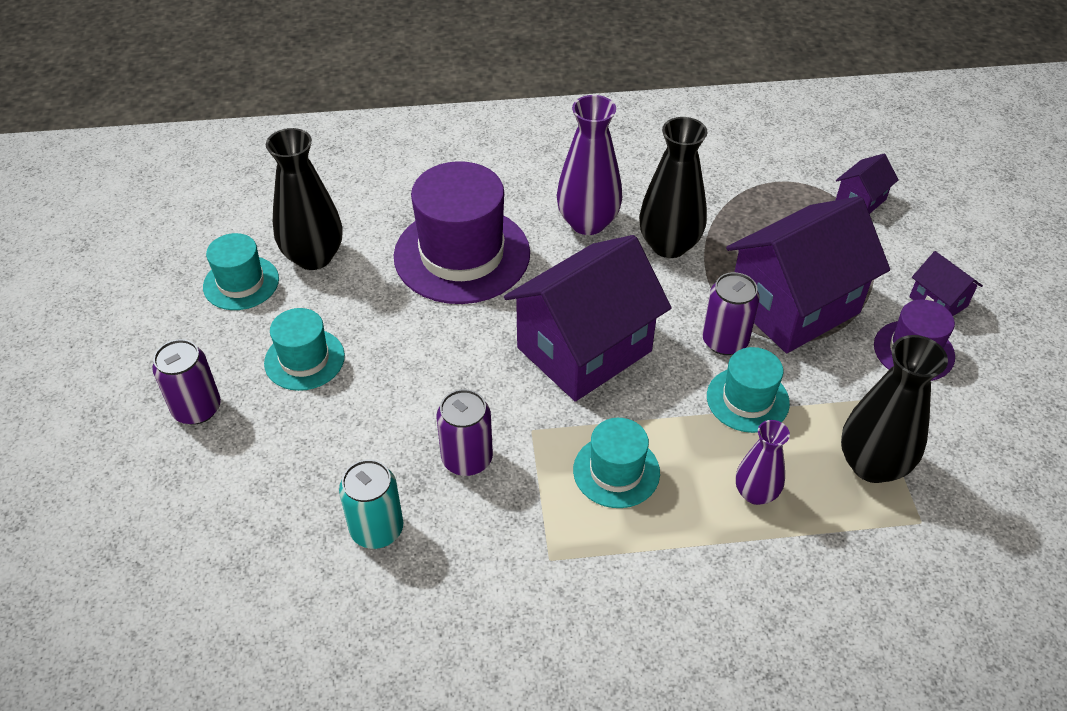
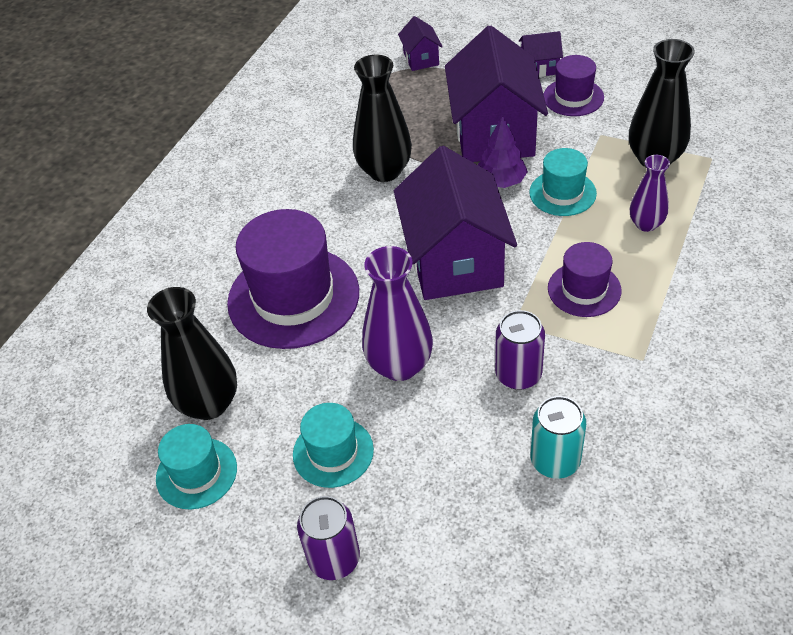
camera: 55 degrees left, 0 degrees up
(588, 222) = (322, 206): purple vase -> purple vase (400, 365)
(616, 471) = (584, 289): turquoise hat -> purple hat
(724, 341) = (501, 181): purple can -> purple tree

